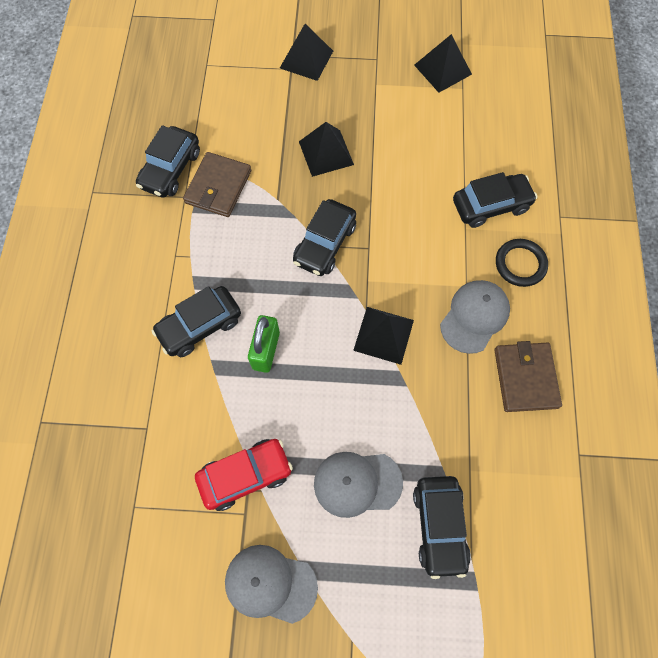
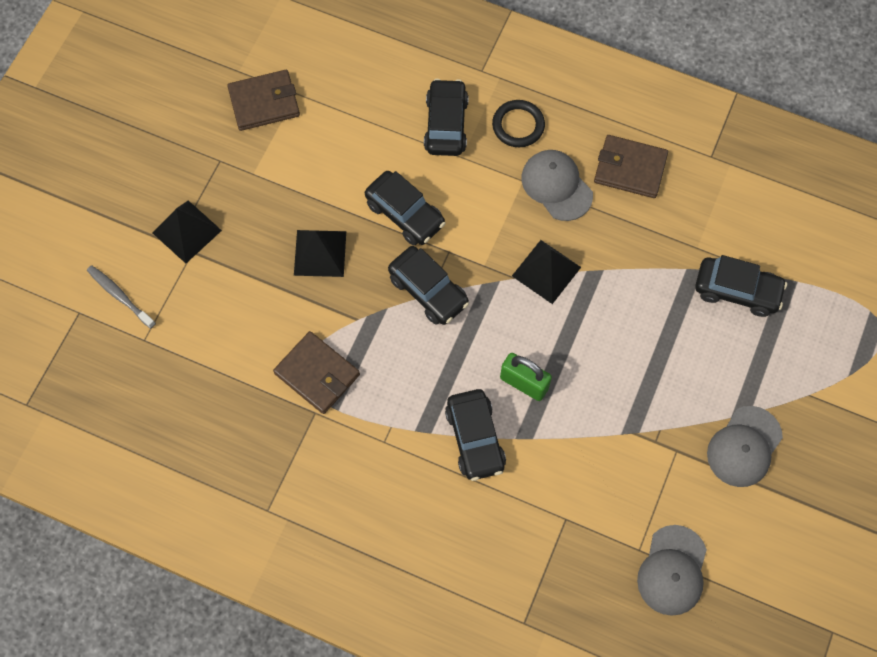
camera: 70 degrees left, 0 degrees up
(170, 169) = (273, 417): black car -> black car (405, 214)
(236, 38) = (120, 296): none -> grey toothbrush
(245, 475) = (641, 439): red car -> none
(357, 483) = (679, 344): grey cap -> grey cap (672, 570)
(442, 69) = (264, 102): black pyramid -> brown wallet

